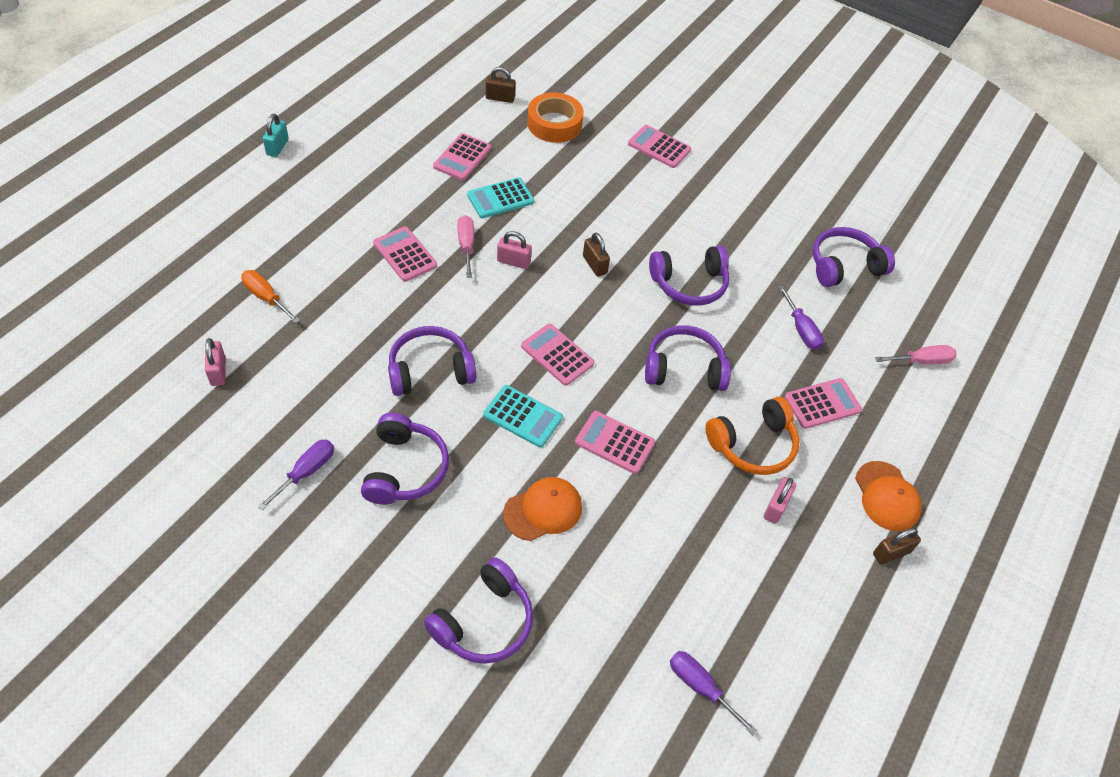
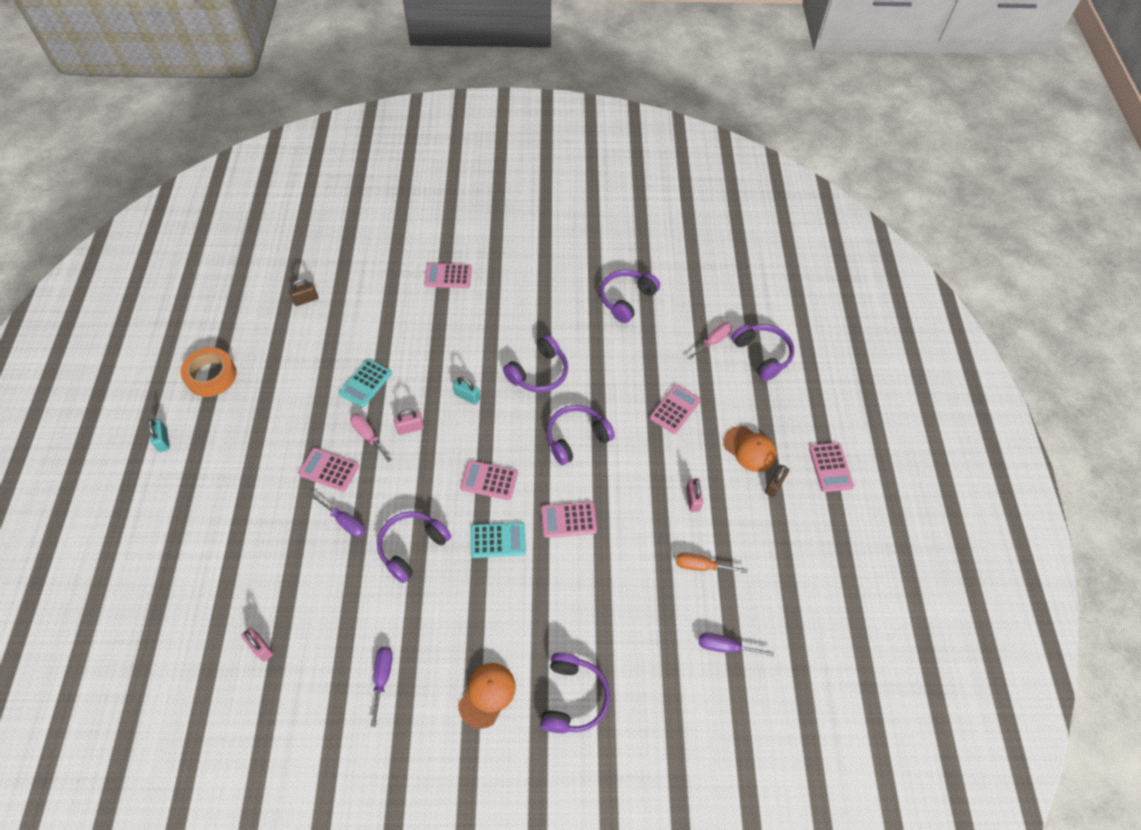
camera: 30 degrees left, 5 degrees up
(266, 297) = (251, 568): orange screwdriver -> orange screwdriver (701, 566)
(404, 469) = (447, 630): purple headphones -> purple headphones (762, 355)
(462, 157) = (313, 366): pink calculator -> pink calculator (830, 467)
(543, 510) = (556, 597): orange cap -> orange cap (487, 695)
(554, 124) = (361, 299): orange tape -> orange tape (211, 376)
(594, 265) = (467, 396): brown padlock -> turquoise padlock
(753, 445) = (652, 465): orange headphones -> none
(801, 329) = (629, 363): purple screwdriver -> purple screwdriver (345, 522)

